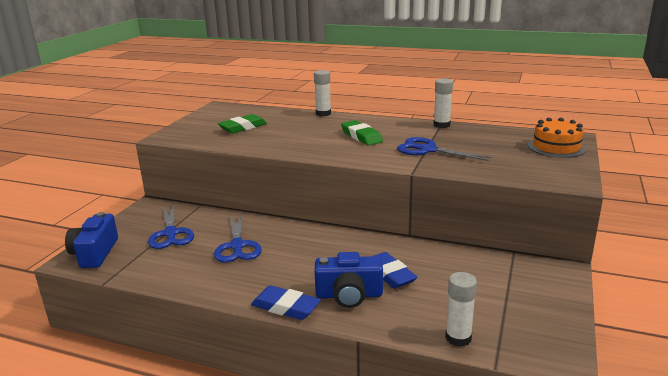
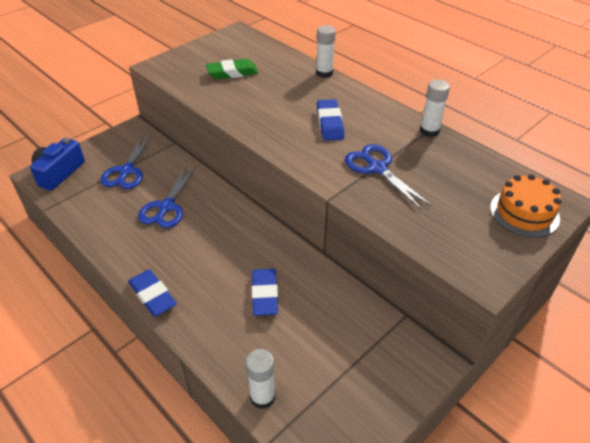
camera: 25 degrees right, 20 degrees up
(349, 295) = (212, 304): blue camera -> none
(361, 136) = (329, 123): green eraser -> blue eraser

